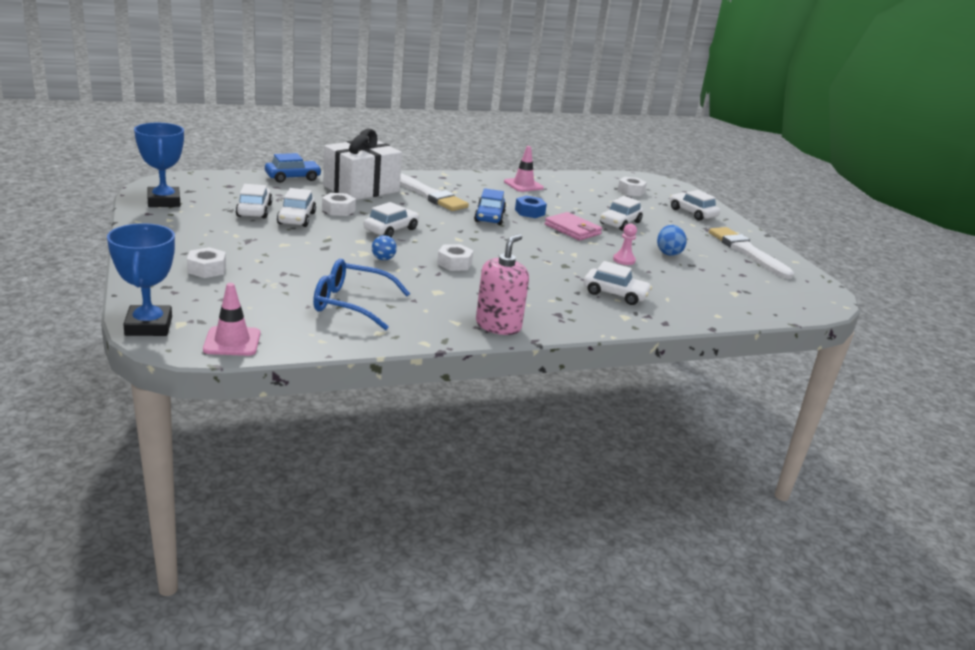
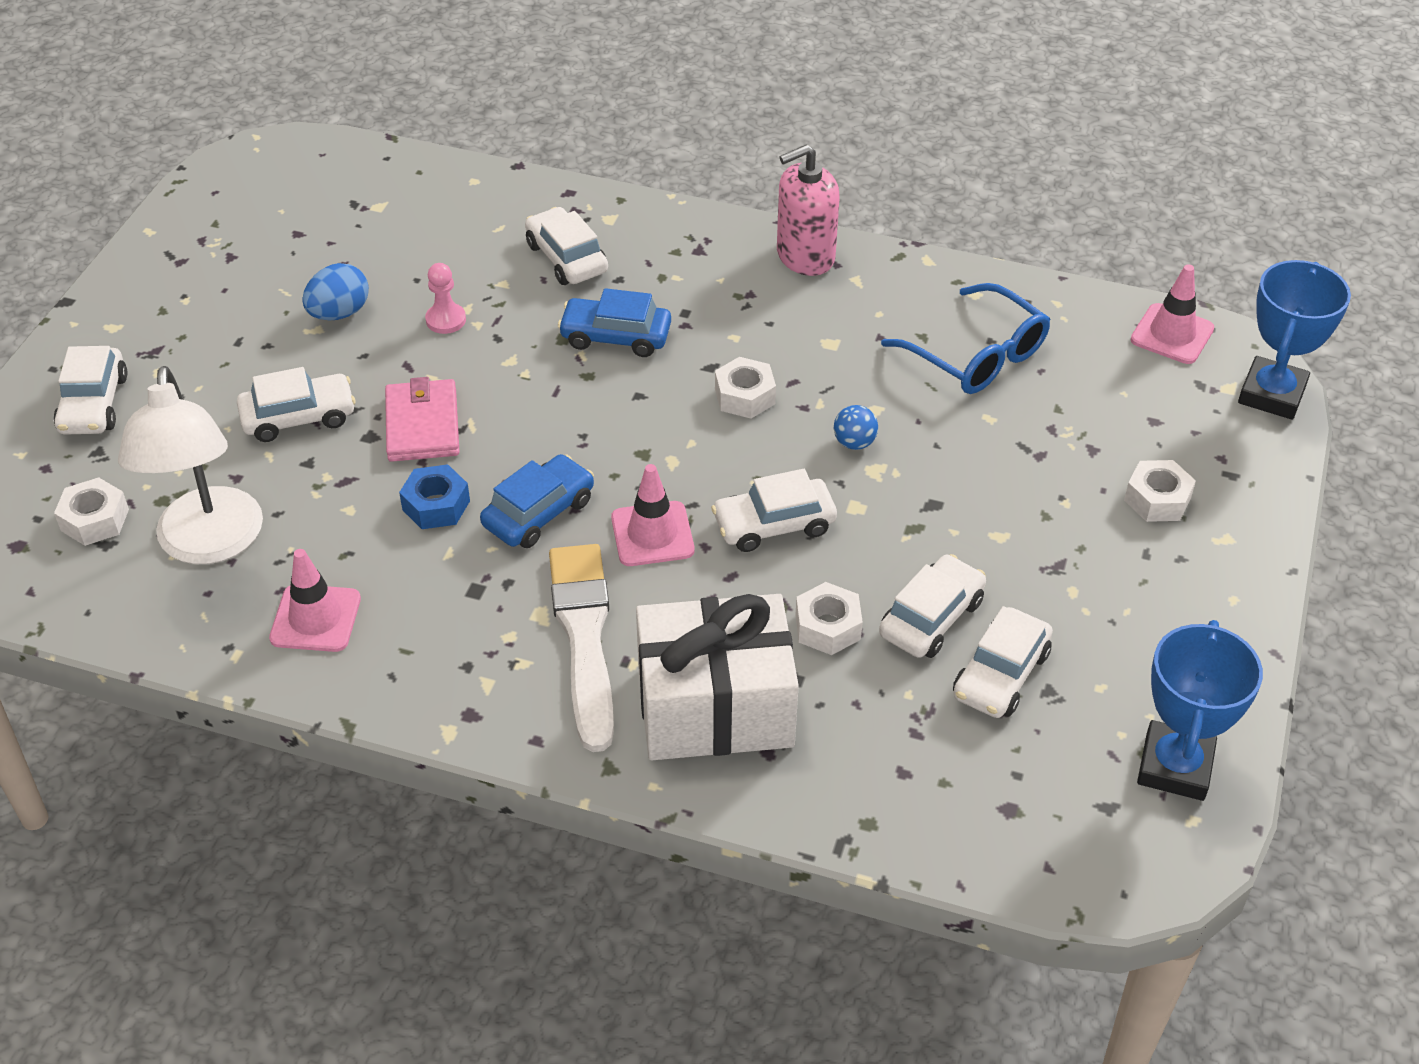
camera: 140 degrees left, 20 degrees up
(293, 177) = (841, 812): blue car -> blue car (615, 337)
(437, 219) = (652, 534): none -> pink traffic cone
(586, 192) = (209, 544): none -> white lamp
(747, 252) = (192, 273): white brush -> none

